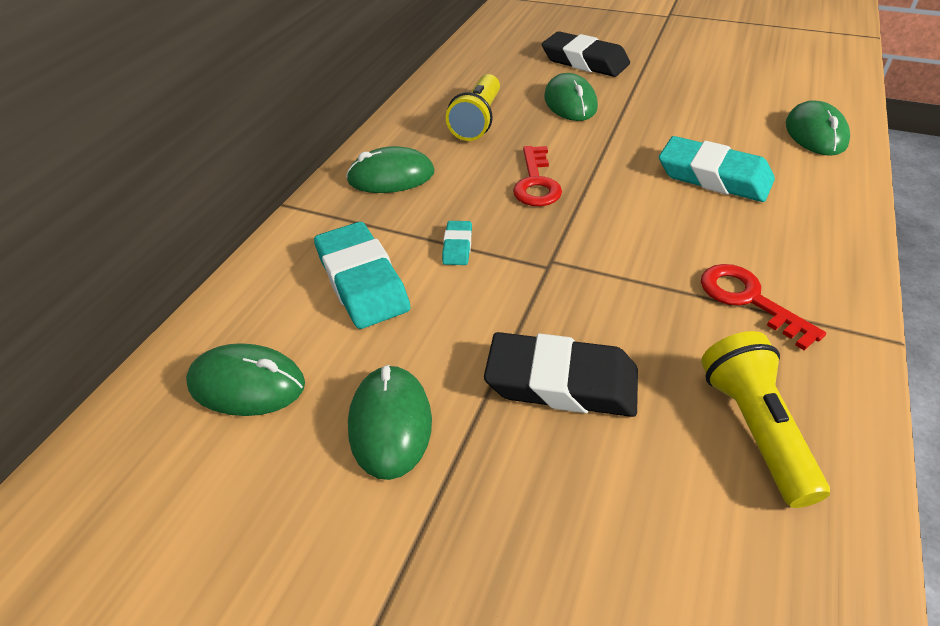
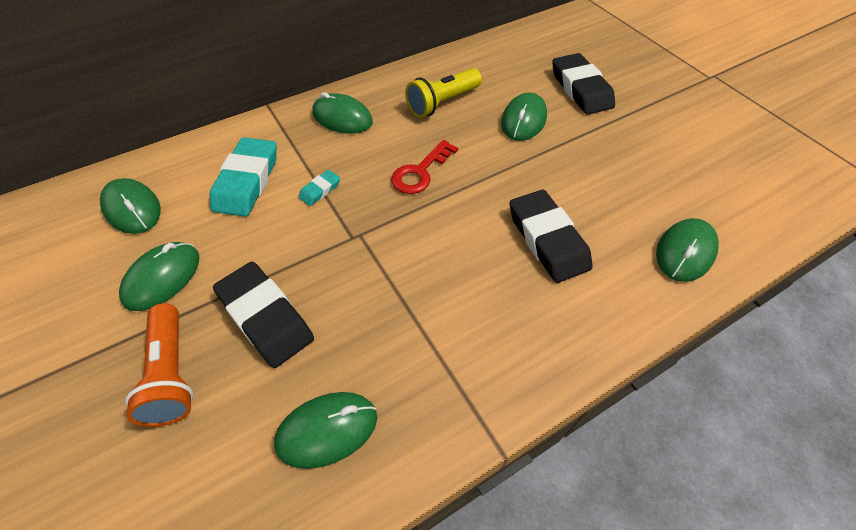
camera: 35 degrees right, 10 degrees up
(536, 499) = (172, 373): none -> orange flashlight
(714, 177) = (547, 240): turquoise eraser -> black eraser
(748, 300) = (442, 346): red key -> none
(755, 429) = (327, 430): yellow flashlight -> green mouse

